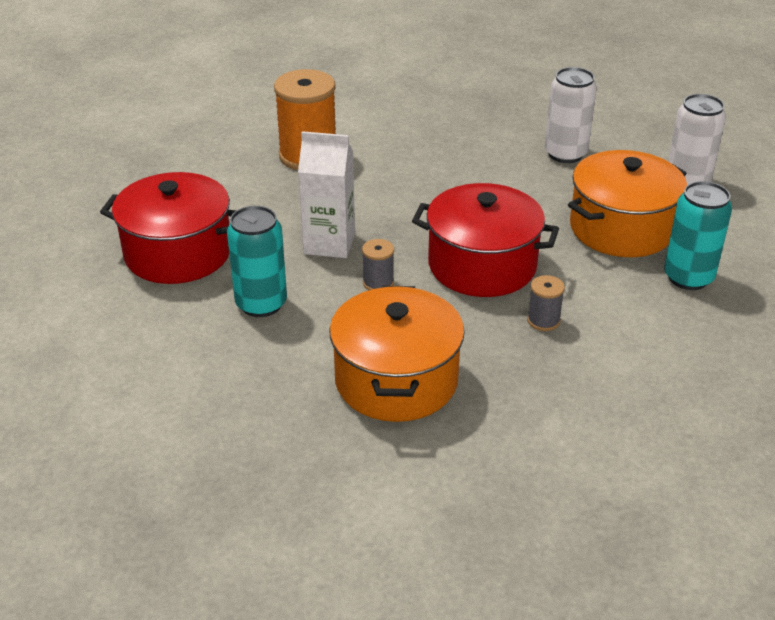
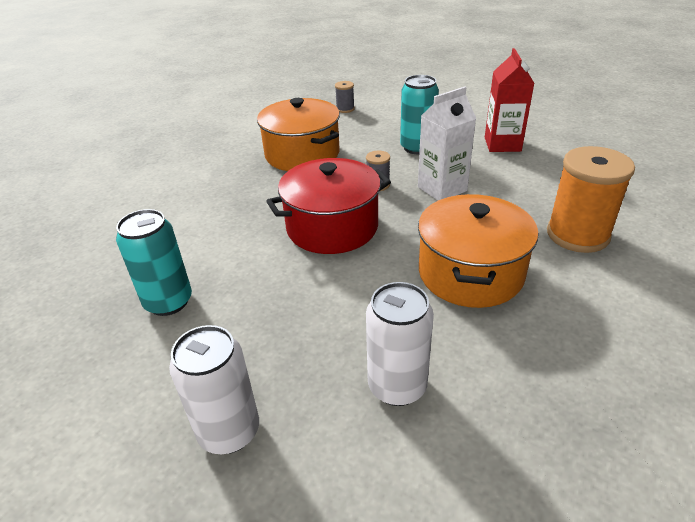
camera: 140 degrees right, 0 degrees up
(178, 253) = (502, 144): red pot -> red carton
(543, 321) = (254, 215): grey spool -> grey spool (345, 109)
(621, 228) = (258, 319): orange pot -> orange pot (470, 273)

